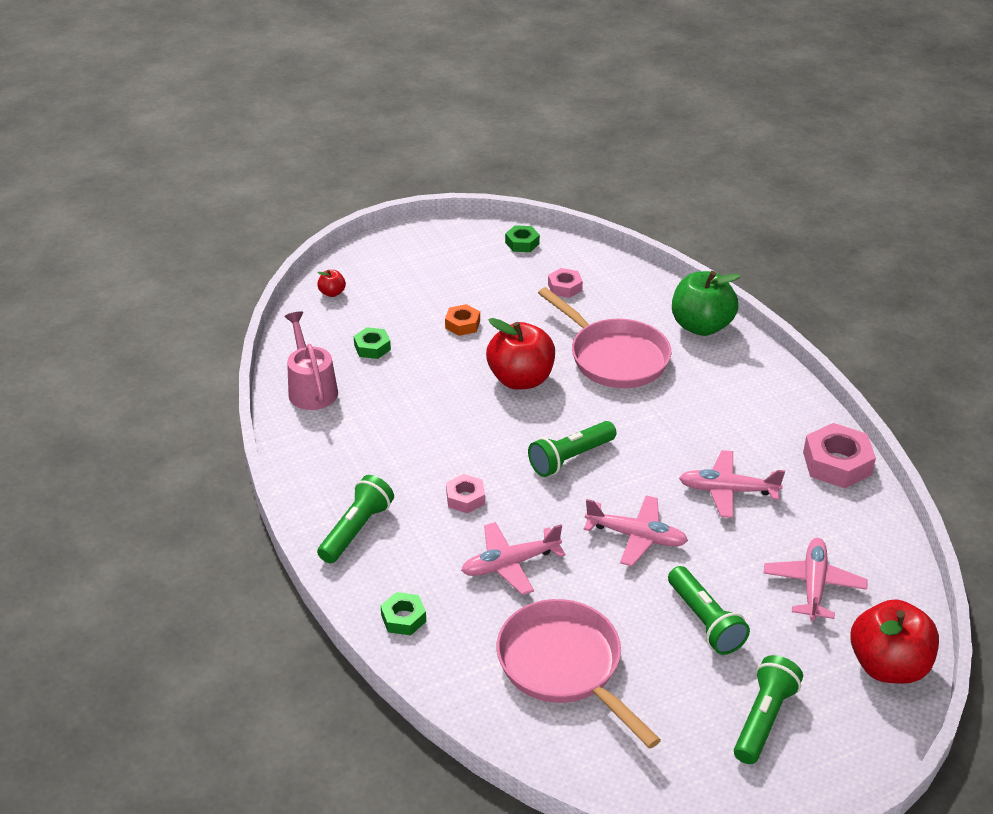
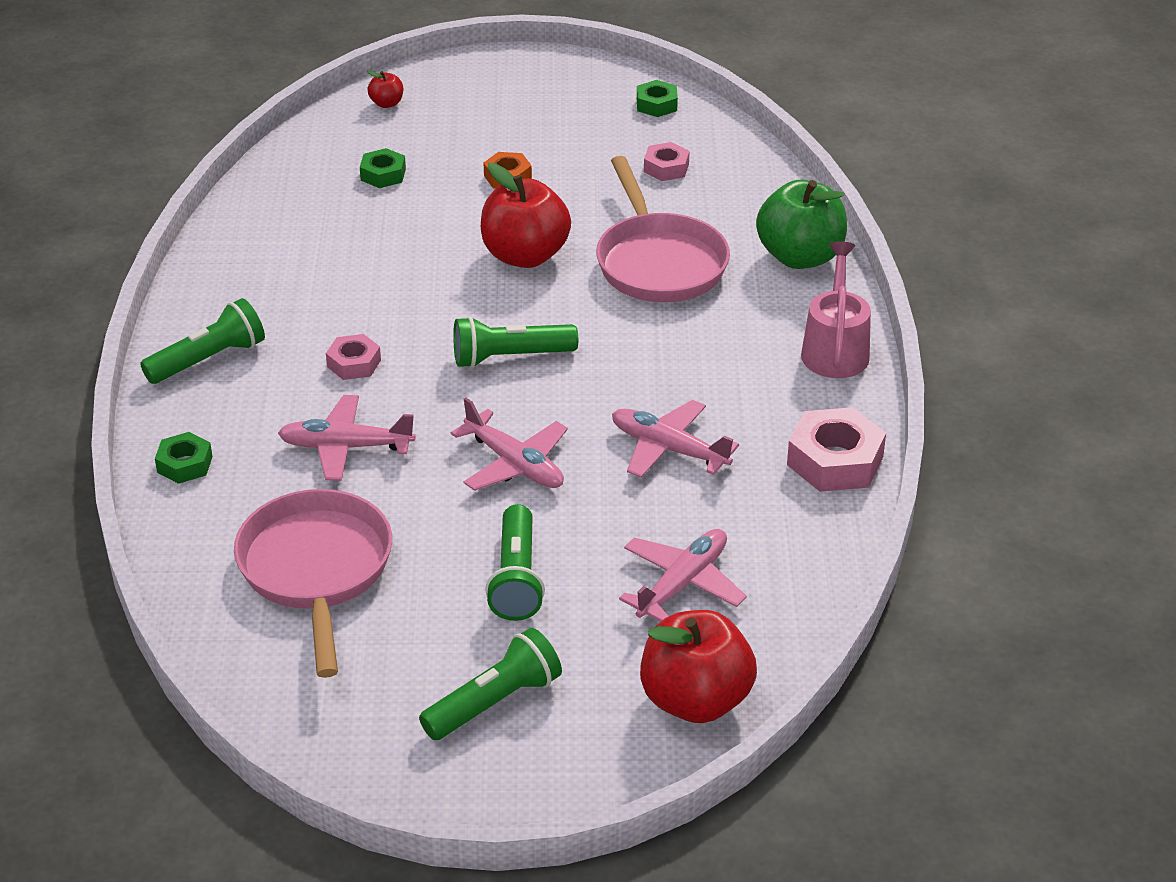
camera: 25 degrees right, 0 degrees up
(311, 388) = (280, 199): pink watering can -> pink watering can (835, 348)

